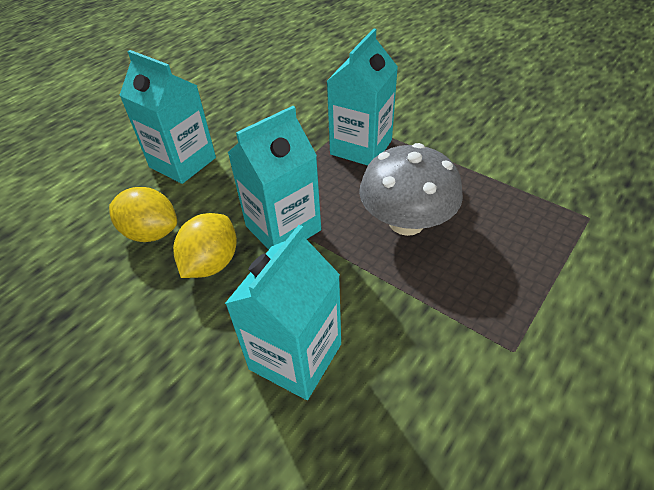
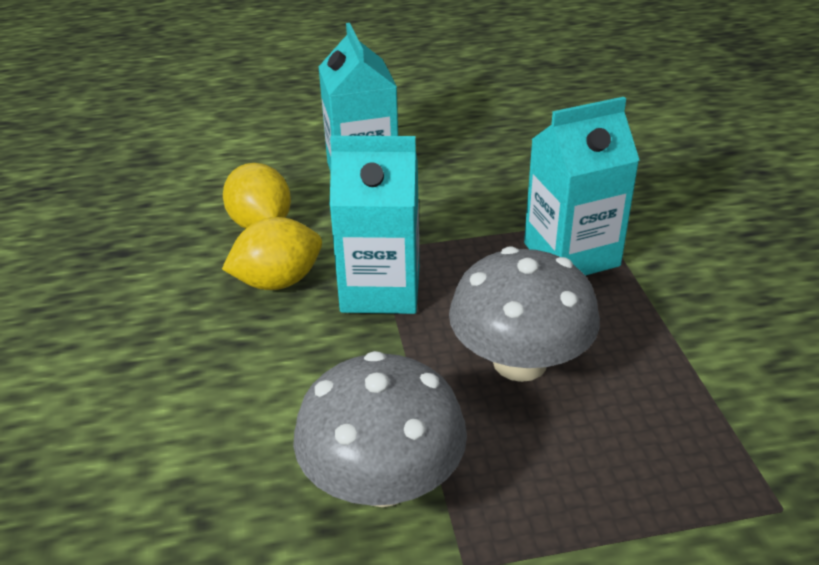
camera: 40 degrees right, 10 degrees down
(295, 356) = (249, 410): turquoise carton -> none
(421, 338) = (383, 481): none -> grey mushroom

